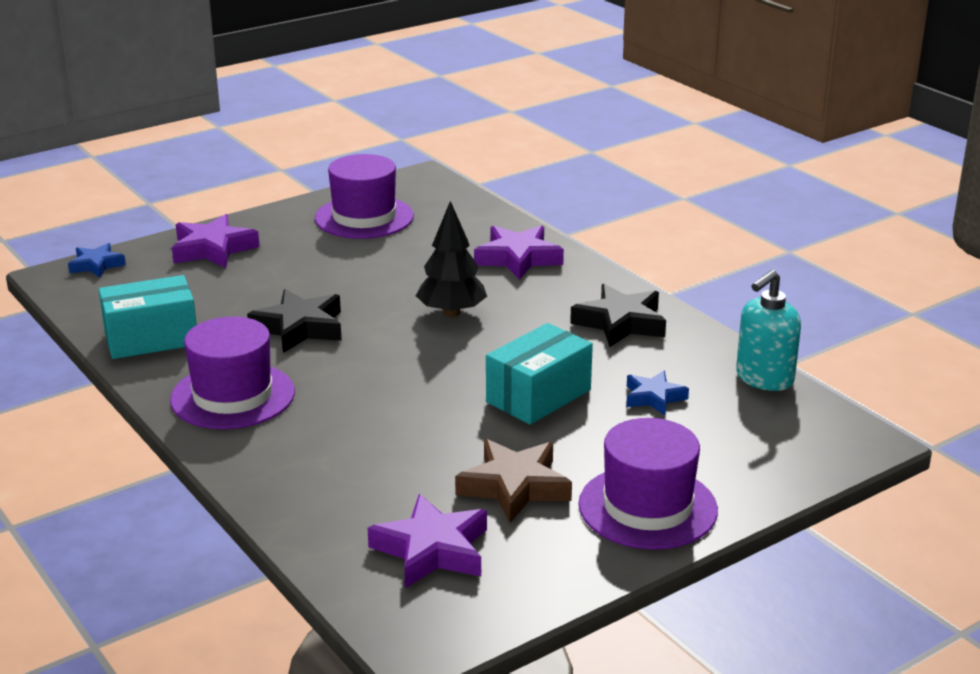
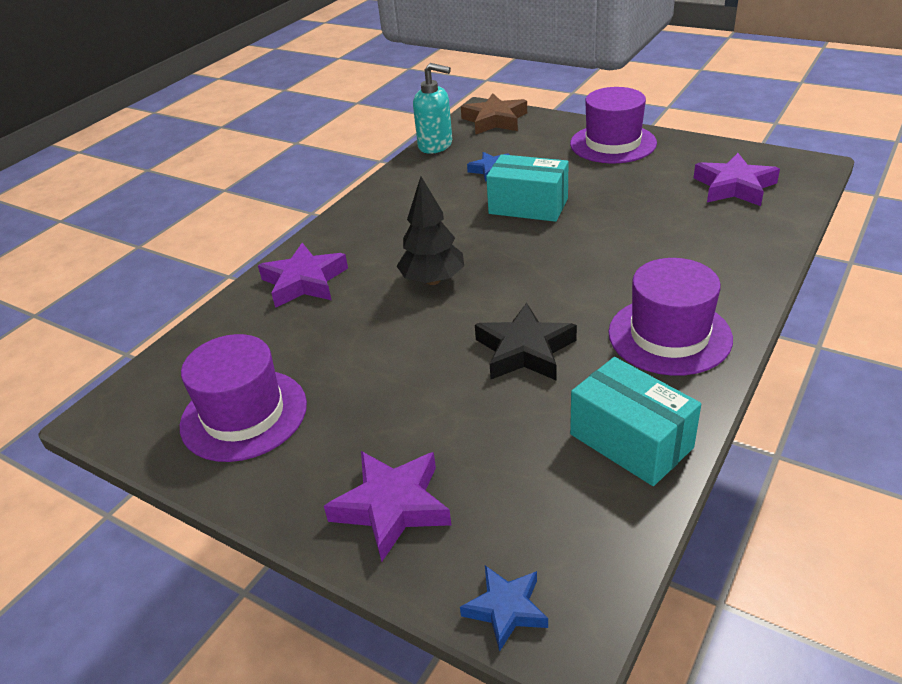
camera: 110 degrees left, 10 degrees up
(514, 487) = (641, 183): brown star -> brown star (494, 120)
(620, 323) = (395, 206): black star -> none

